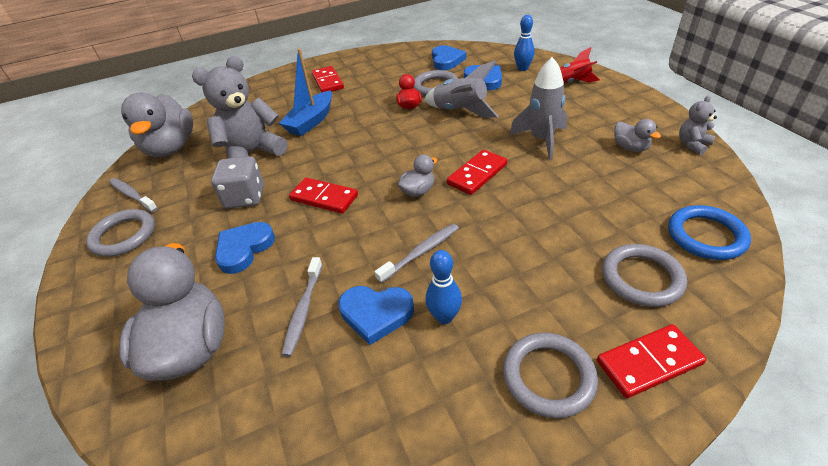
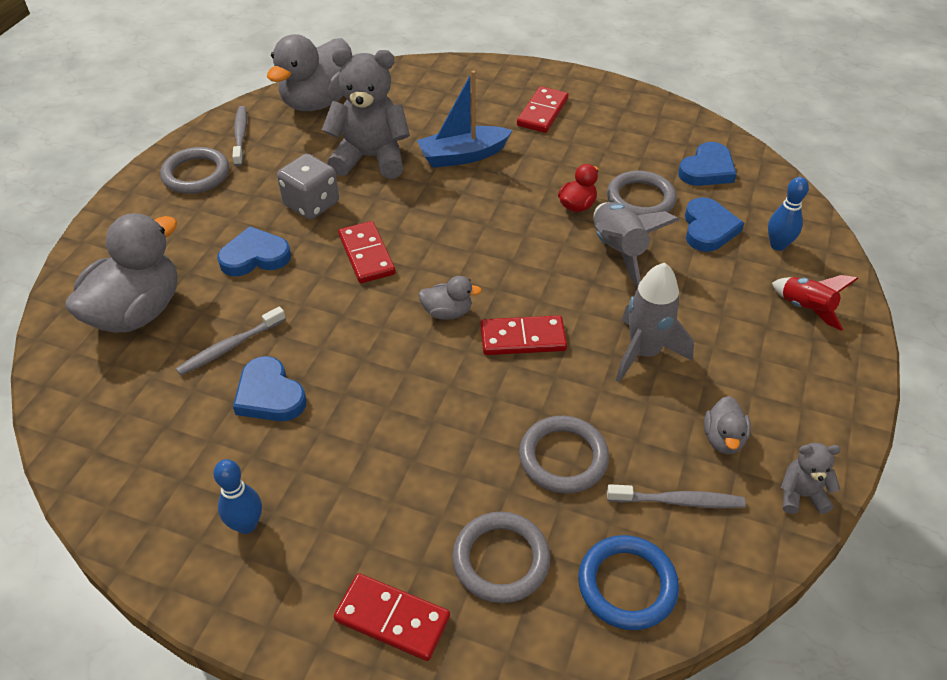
camera: 40 degrees right, 5 degrees up
(421, 252) = (368, 373): grey toothbrush -> grey toothbrush (678, 501)
(444, 317) = (309, 442): blue bowling pin -> blue bowling pin (246, 525)
(548, 377) = (310, 554): grey ring -> grey ring (563, 457)

